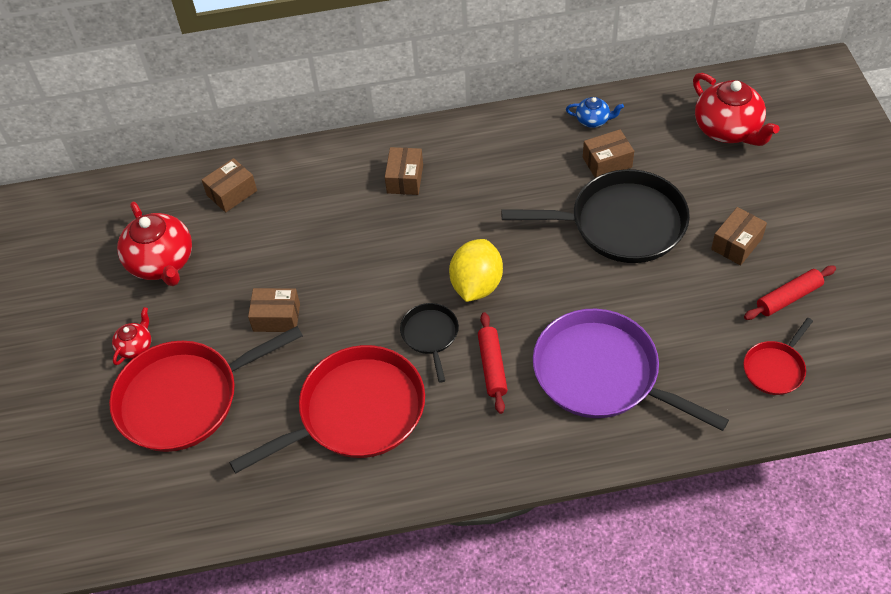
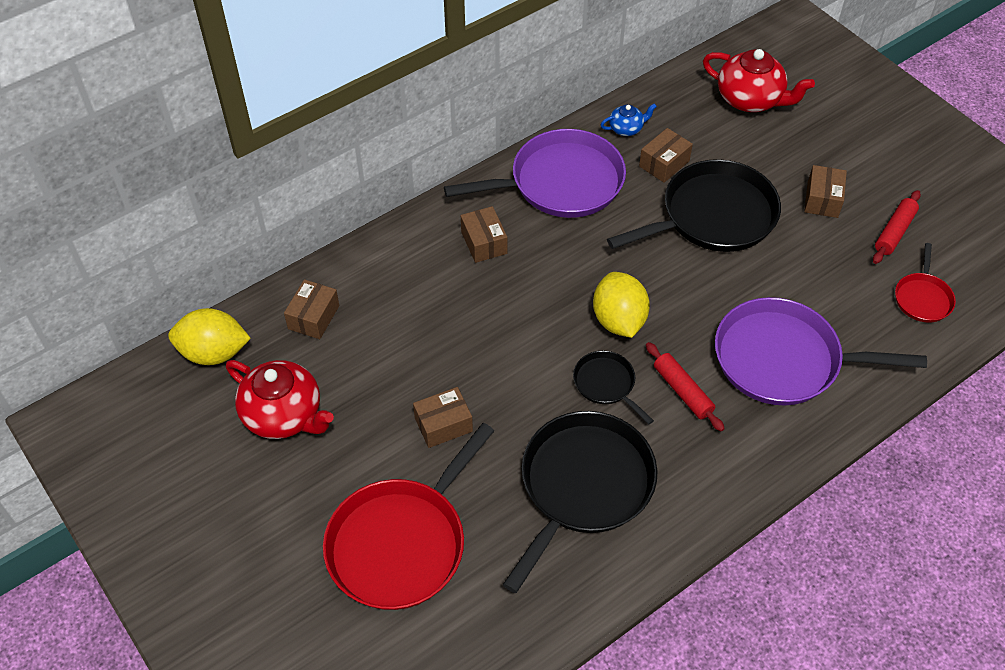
camera: 30 degrees left, 0 degrees up
(136, 346) = (312, 511): red teapot -> none
(141, 194) = (214, 353): none -> yellow lemon
(356, 412) = (583, 485): red pan -> black pan
(503, 149) = (561, 182): none -> purple pan

